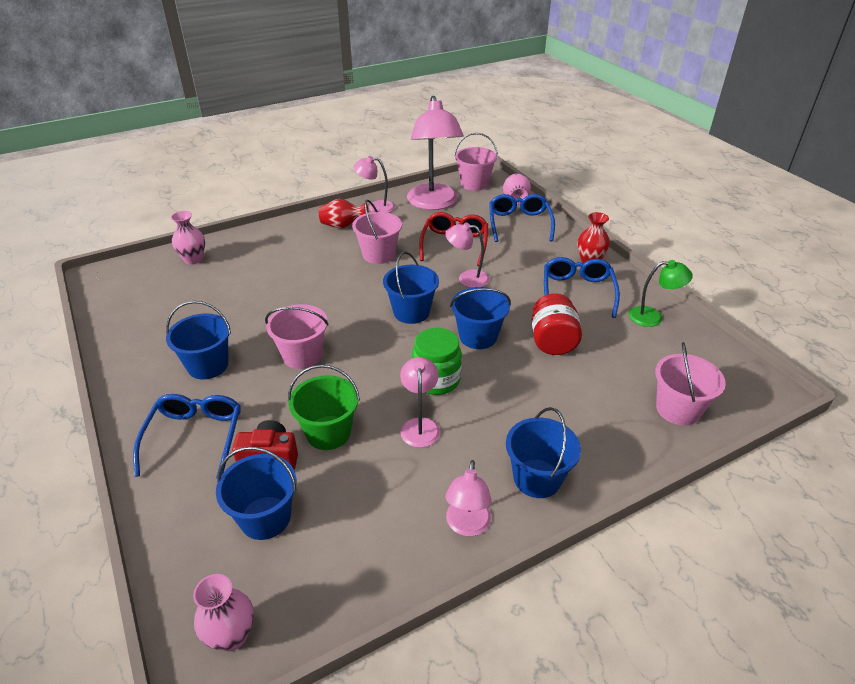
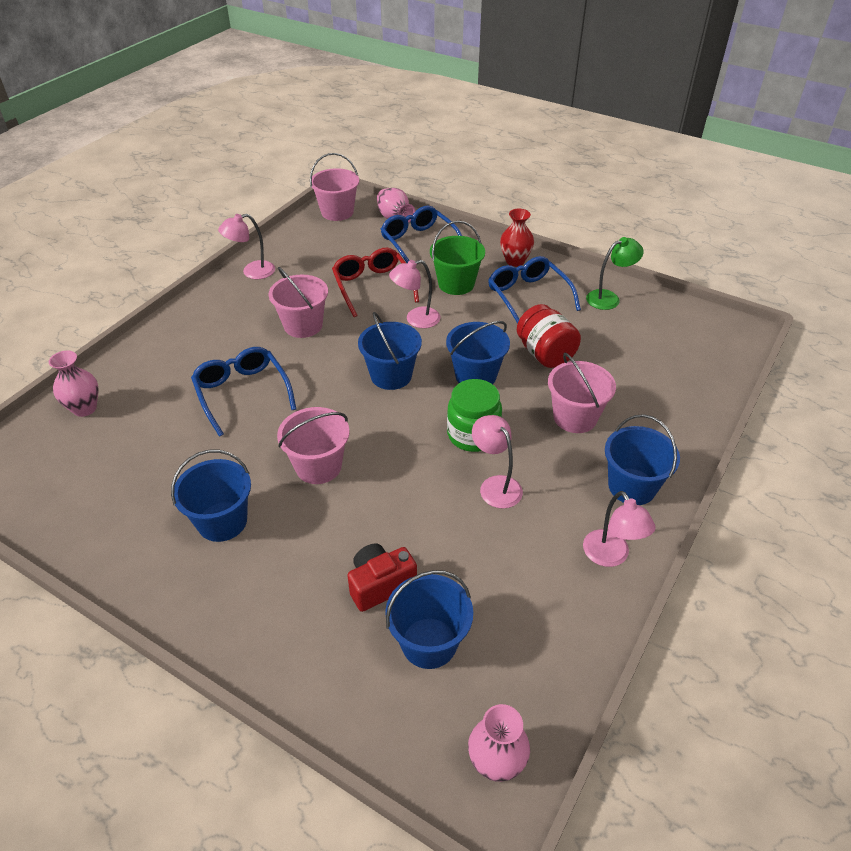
camera: 30 degrees left, 5 degrees up
(195, 437) = (281, 602): blue glasses -> blue glasses (242, 393)
(328, 433) = (416, 532): green bucket -> green bucket (456, 284)
(343, 226) = (233, 306): red vase -> none
(433, 203) = (313, 248): pink lamp -> none
(678, 409) = (690, 375): pink bucket -> pink bucket (575, 417)

